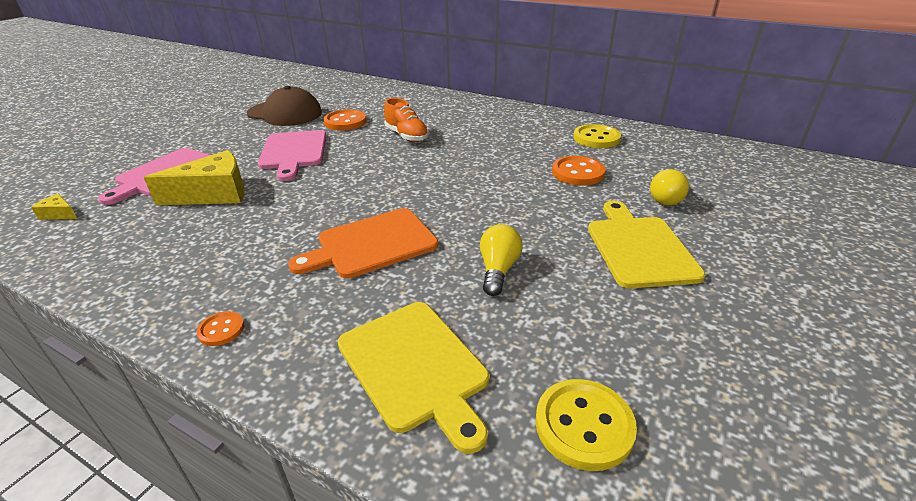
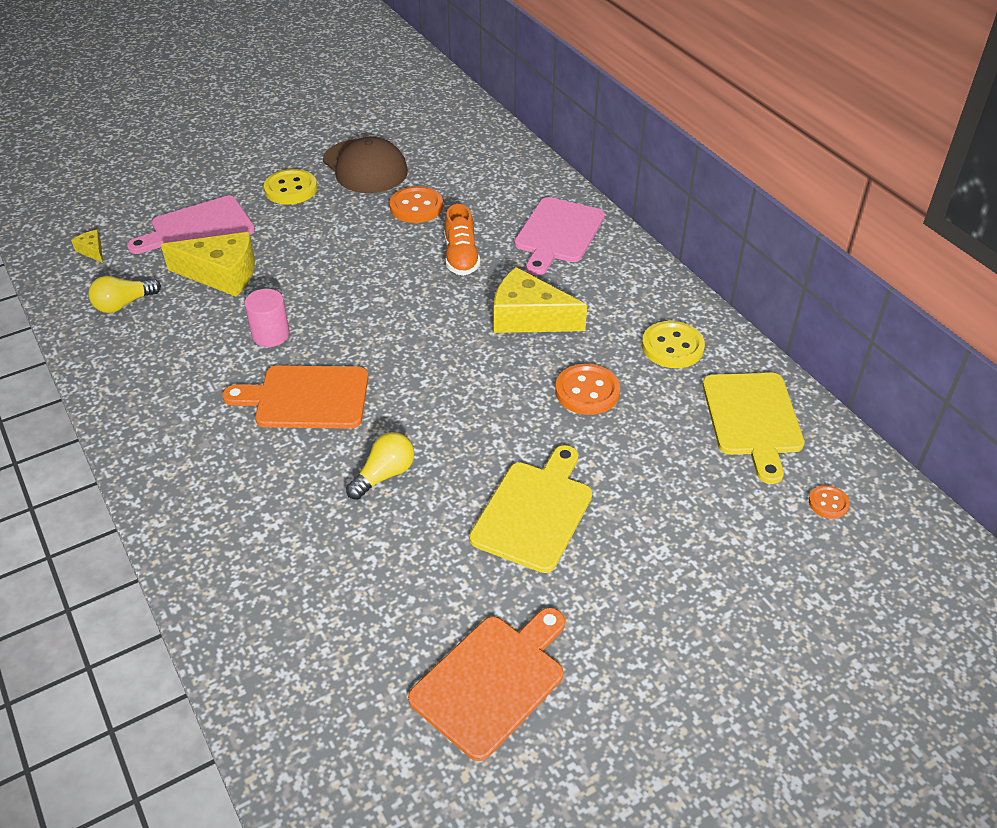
camera: 30 degrees right, 10 degrees up
(221, 330) = (141, 433): orange button -> orange button (828, 503)
(294, 152) = (329, 240): pink cutting board -> pink cutting board (558, 233)
(297, 216) = (270, 335): none -> pink cylinder
(415, 366) = (244, 530): yellow cutting board -> yellow cutting board (753, 418)
(490, 150) = (528, 318): none -> yellow cheese
(584, 425) = (313, 631): yellow button -> yellow button (291, 189)
(666, 197) = (641, 466): yellow light bulb -> yellow light bulb (124, 304)
(781, 381) = (491, 681): none -> orange cutting board

